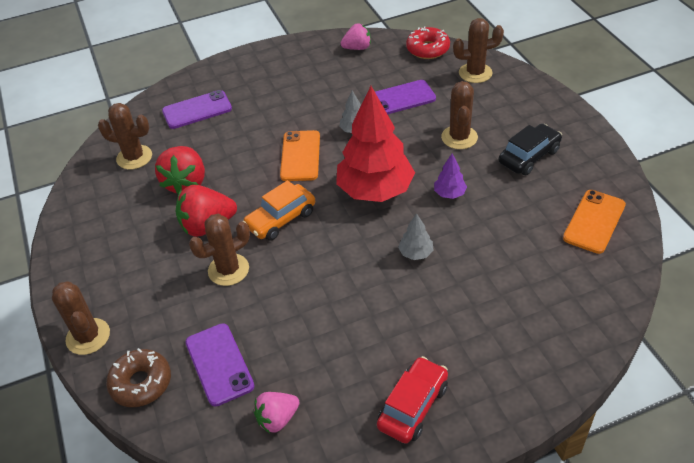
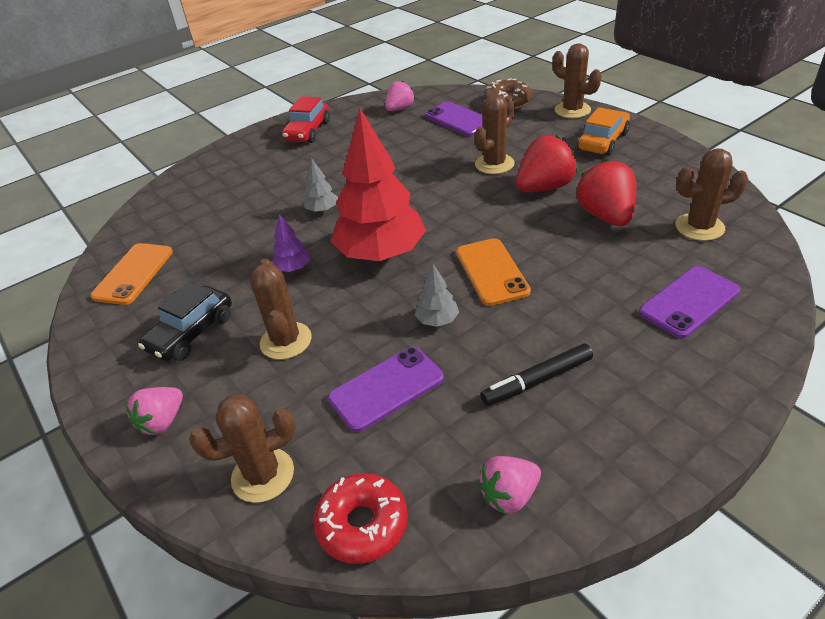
camera: 165 degrees right, 5 degrees down
(281, 219) = (472, 207): orange car -> orange car (603, 141)
(315, 87) = (537, 381): none -> black marker
(537, 106) = (162, 421): none -> pink strawberry

